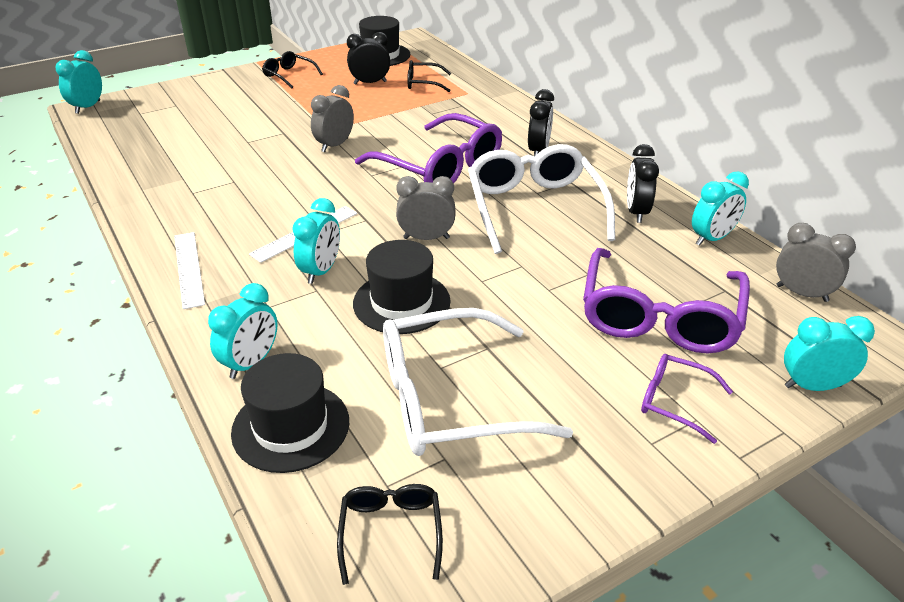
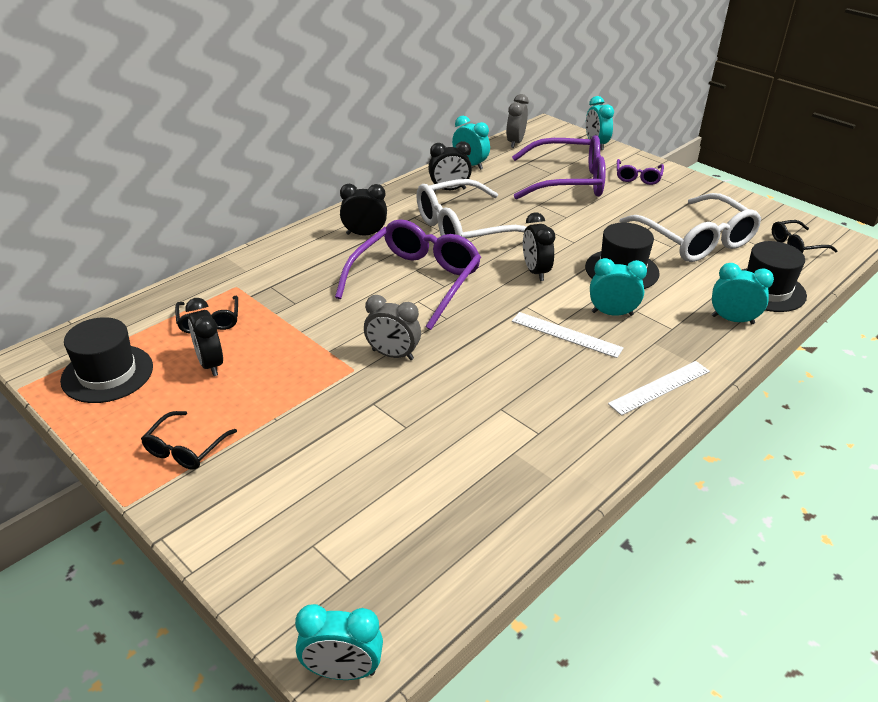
camera: 105 degrees left, 0 degrees up
(426, 238) = (535, 272): grey clock -> black clock

